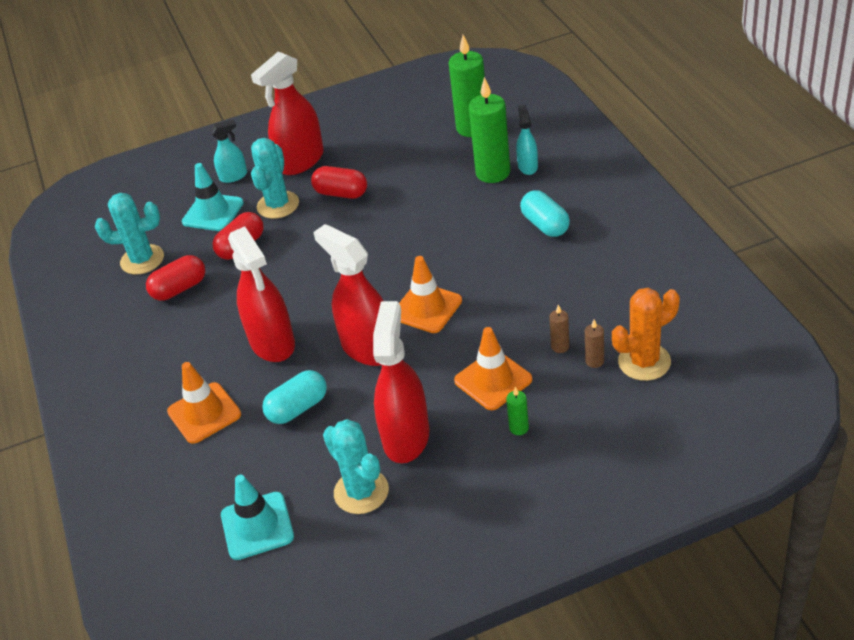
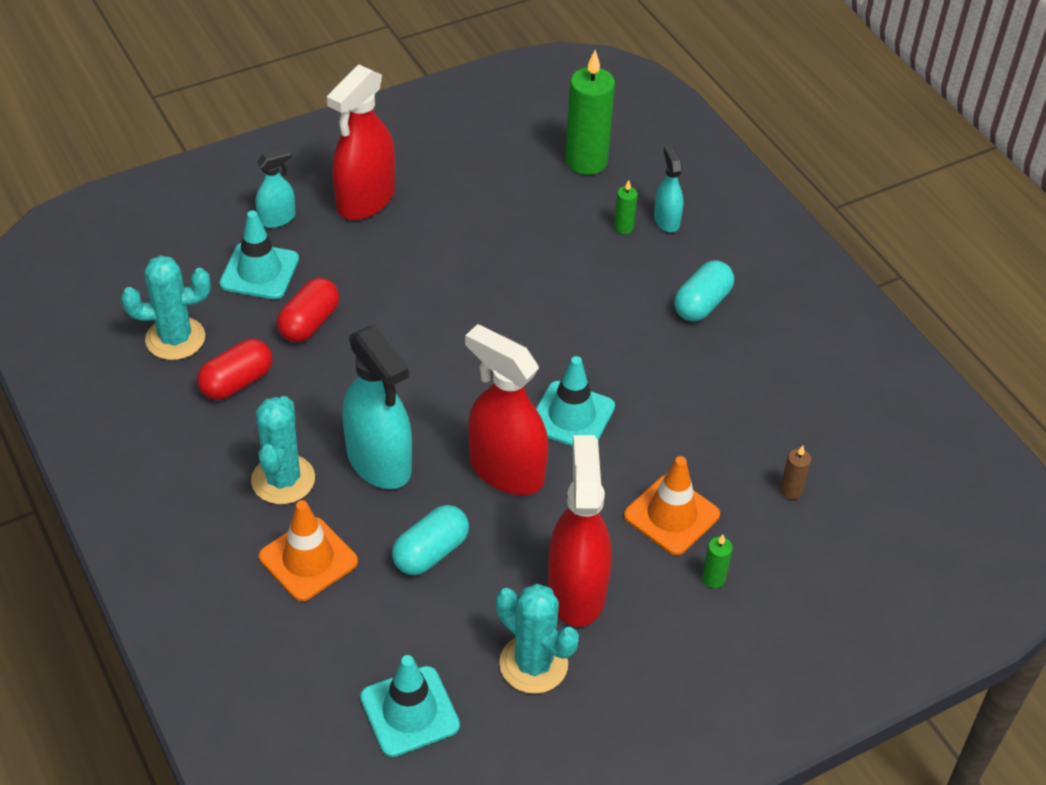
camera: 15 degrees left, 5 degrees up
(272, 343) = (379, 462): red spray bottle -> turquoise spray bottle
(278, 205) = (347, 264): turquoise cactus -> turquoise cactus (283, 480)
(341, 193) = (429, 249): red capsule -> none
(427, 308) = (571, 416): orange traffic cone -> turquoise traffic cone
(493, 173) = (623, 227): green candle -> green candle, size x0.45
(545, 225) = (702, 304): turquoise capsule -> turquoise capsule turned 75 degrees clockwise
(560, 346) = (746, 471): brown candle -> none
(644, 362) = (850, 492): orange cactus -> none

